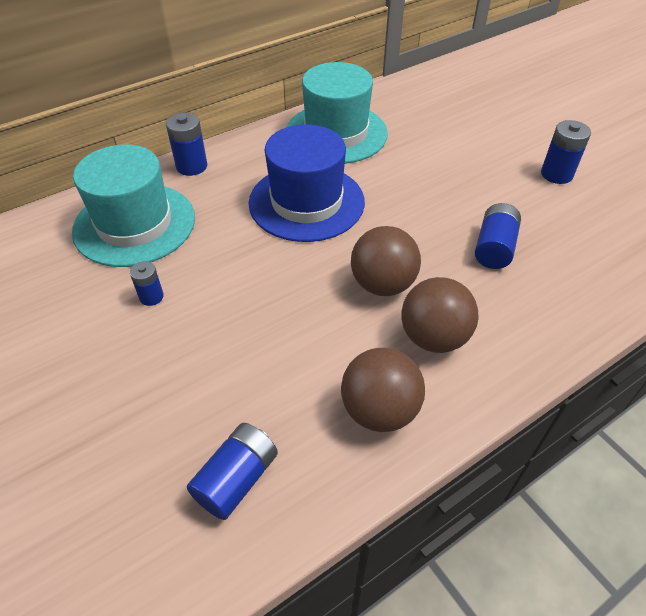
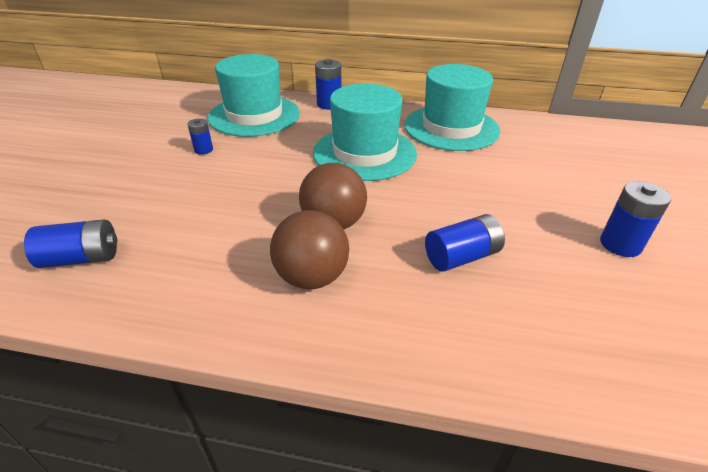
camera: 45 degrees right, 10 degrees down
(306, 202) = (364, 153): blue hat -> turquoise hat
(379, 410) = (203, 289): brown ball -> none

